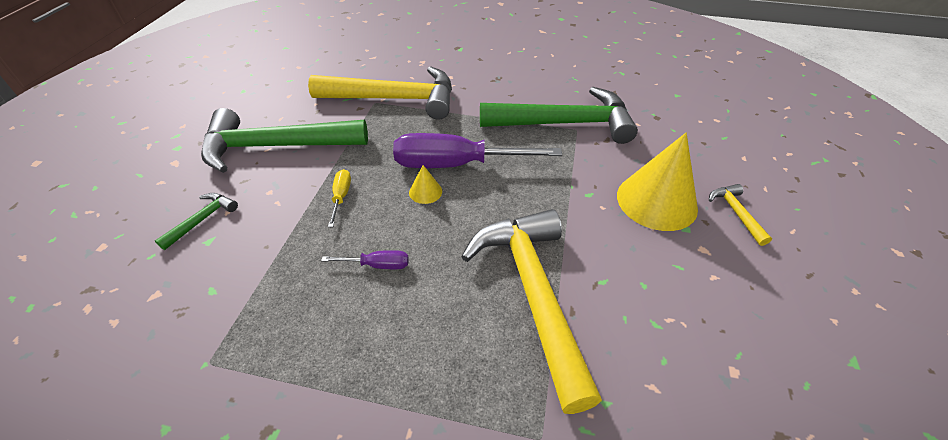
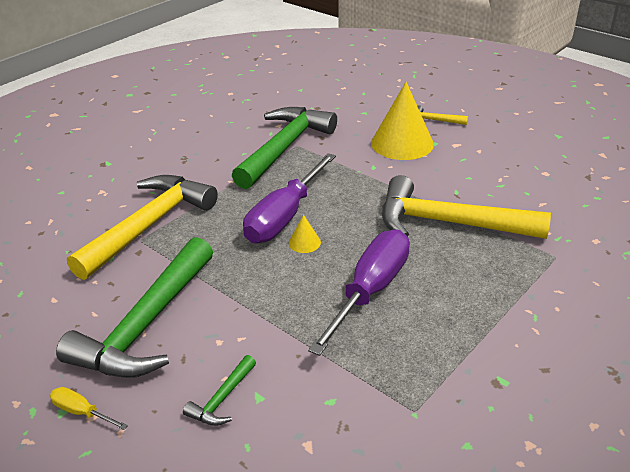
camera: 60 degrees left, 10 degrees down
(202, 220) = (222, 399): green hammer -> green hammer turned 120 degrees counterclockwise
(341, 196) = (268, 293): yellow screwdriver -> yellow screwdriver (81, 412)
(378, 265) = (371, 290): purple screwdriver -> purple screwdriver, size x2.34

